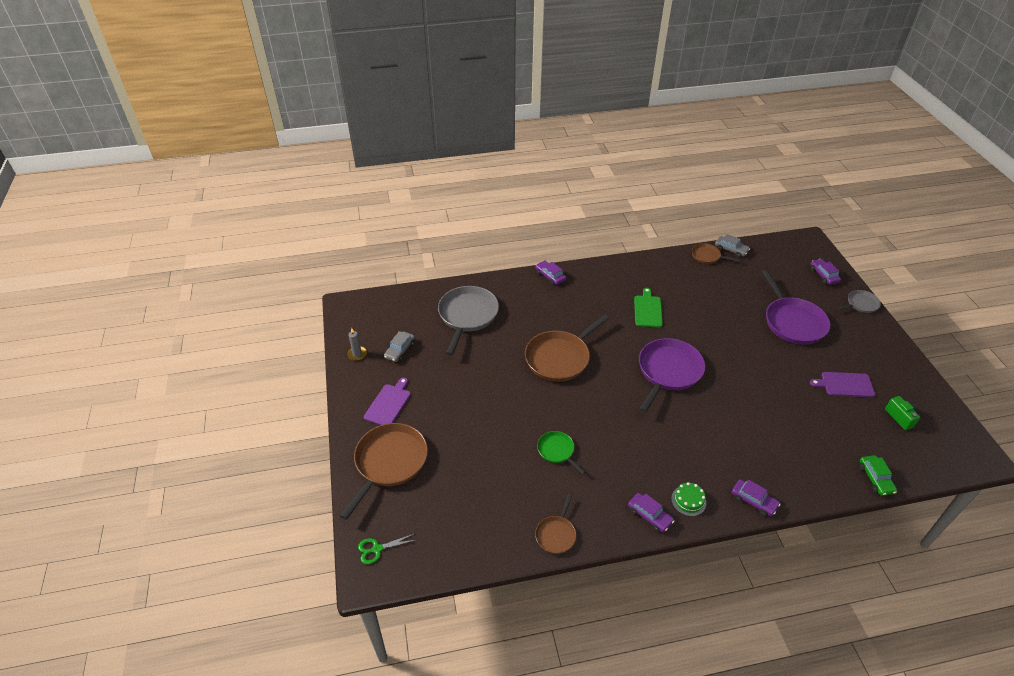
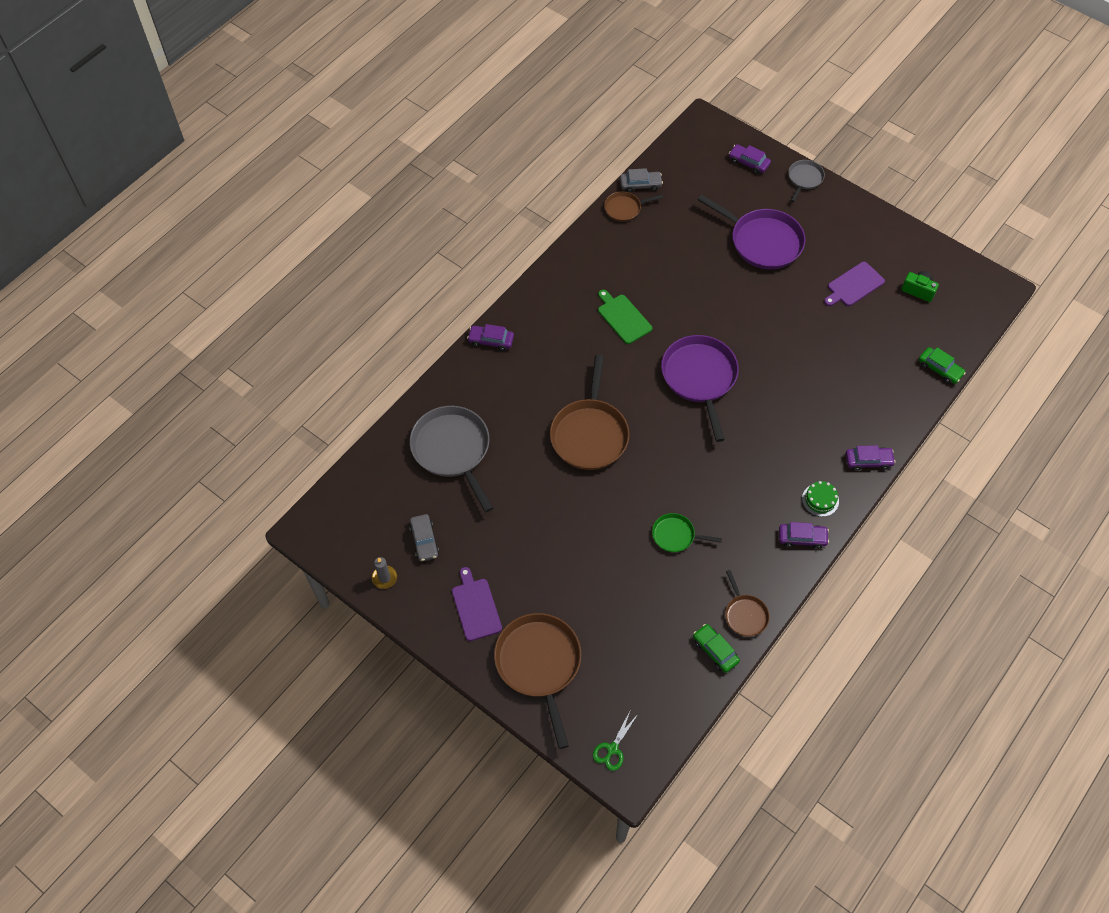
camera: 40 degrees left, 15 degrees up
(511, 541) = (715, 650): none -> green car

